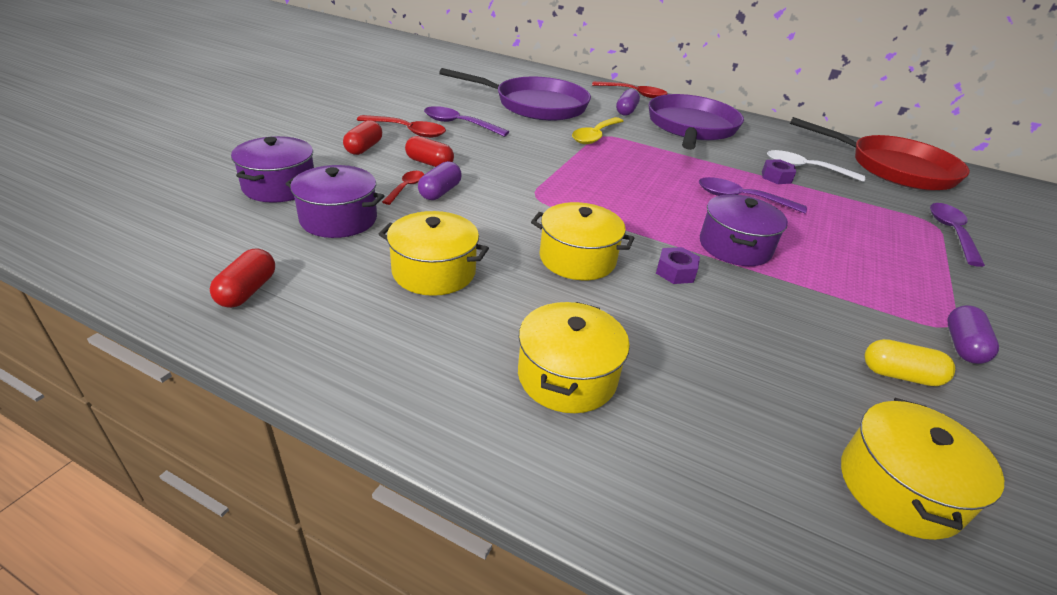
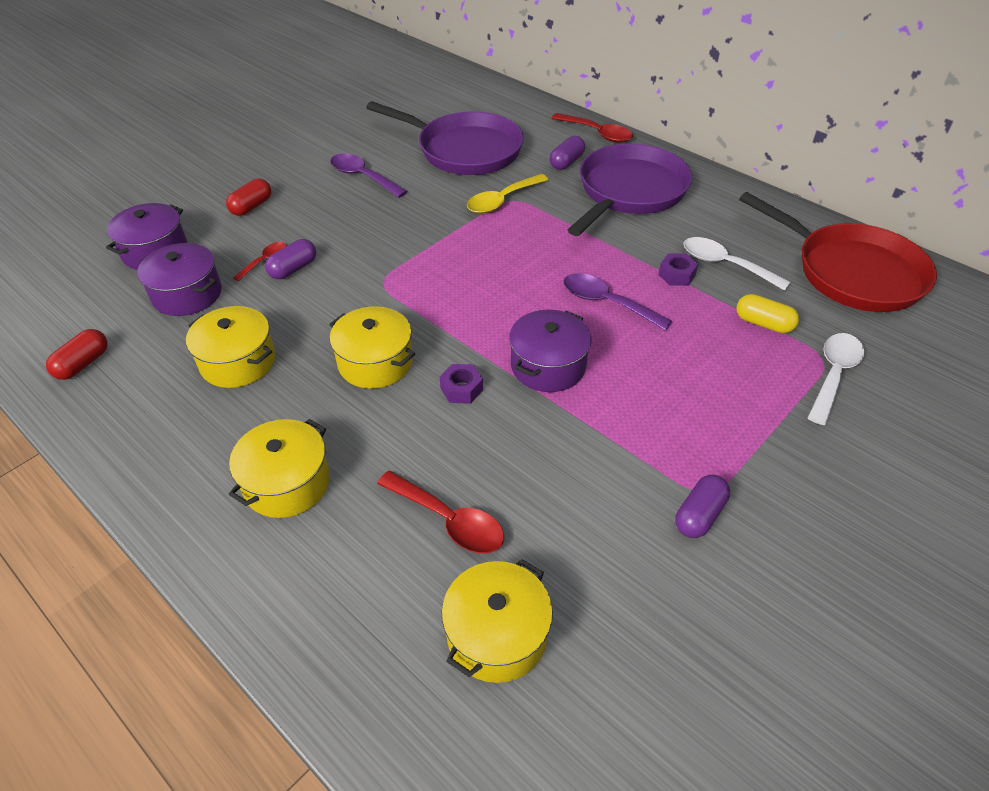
camera: 20 degrees right, 10 degrees up
(408, 131) = (305, 185): red spoon -> red spoon (449, 520)
(429, 163) = (303, 230): red capsule -> none
(900, 375) = (598, 534): yellow capsule -> yellow capsule (763, 323)
(951, 232) = (833, 374): purple spoon -> white spoon

